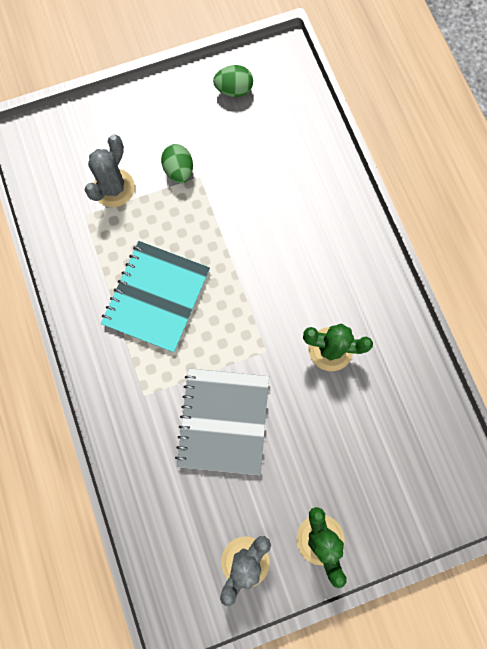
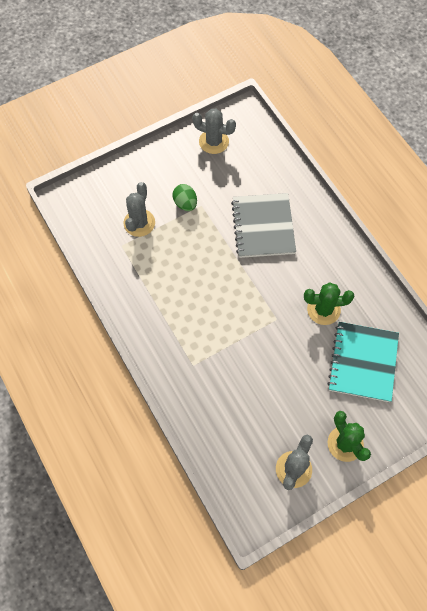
camera: 10 degrees left, 10 degrees down
(156, 297) = (187, 294): turquoise notebook -> turquoise notebook (363, 362)
(223, 421) = (256, 373): grey notebook -> grey notebook (263, 226)
(234, 90) = (213, 141): green egg -> grey cactus

